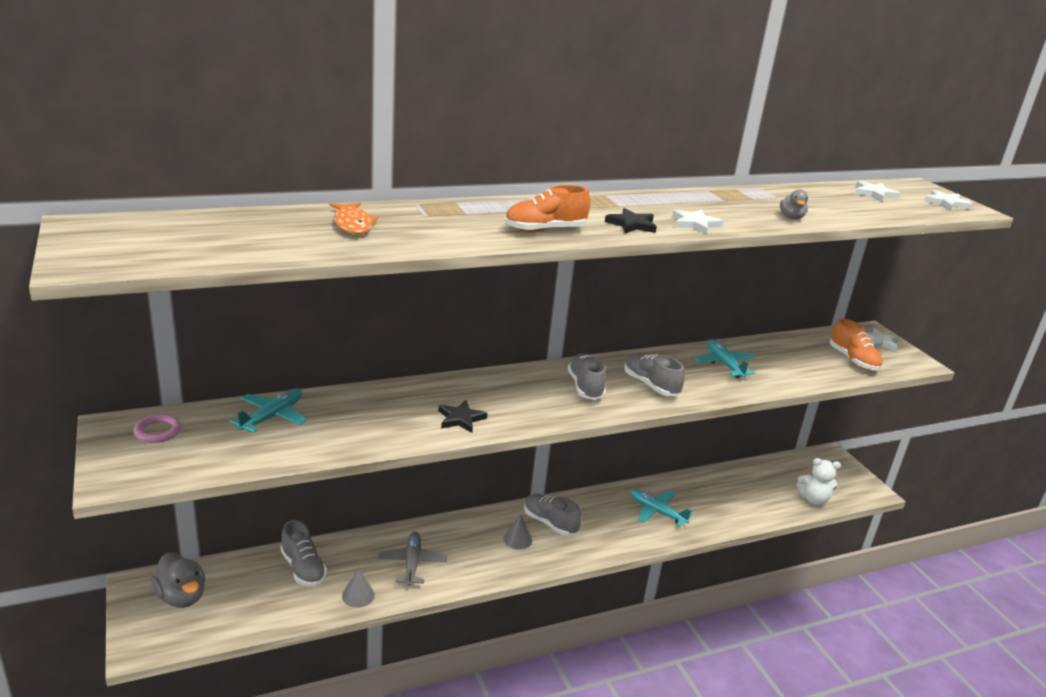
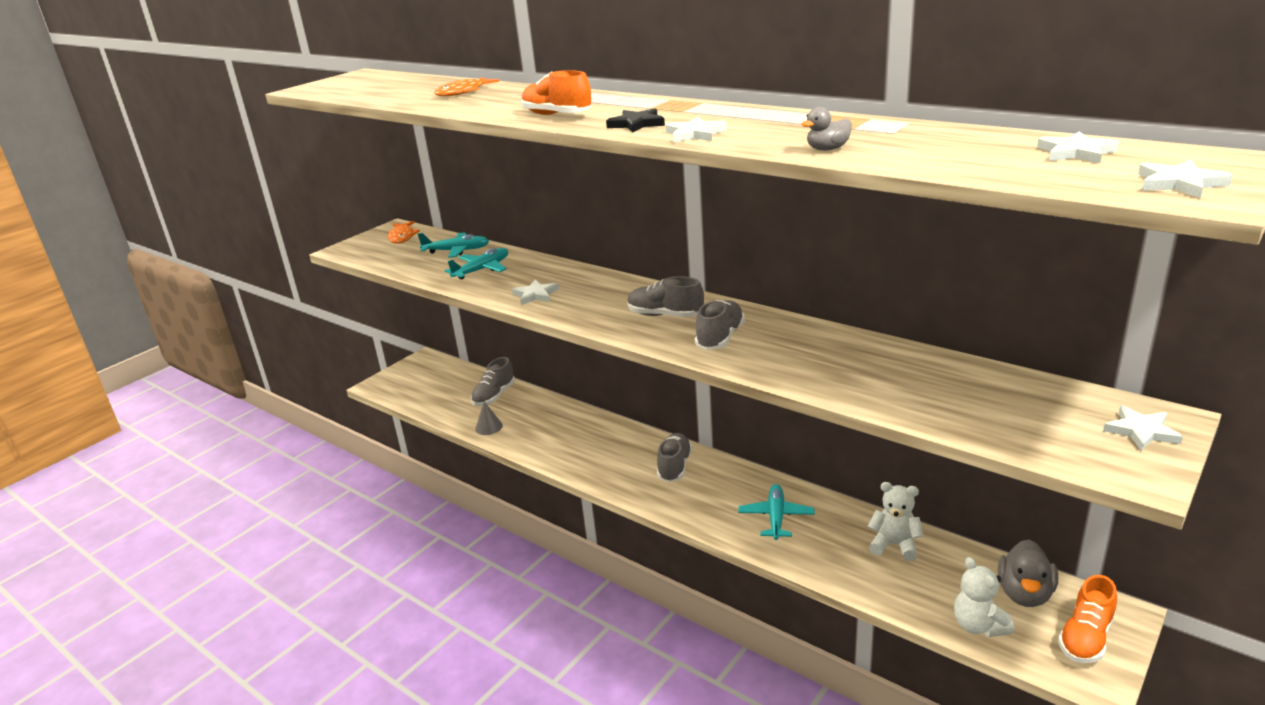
camera: 65 degrees right, 0 degrees up
(158, 431) = (402, 237): pink ring -> orange fish
(181, 597) = (427, 374): grey duck -> grey duck (1024, 594)
(412, 563) = (545, 430): grey plane -> none
(460, 419) = (535, 295): black star -> white star
(517, 539) = (631, 461): grey cone -> none
(585, 387) = (665, 315): grey shoe -> grey shoe turned 120 degrees counterclockwise
(724, 364) = (840, 356): turquoise plane -> turquoise plane (482, 270)
(724, 485) = (894, 545): none -> white teddy bear
(853, 360) = (1029, 425): orange shoe -> orange shoe (1085, 637)

